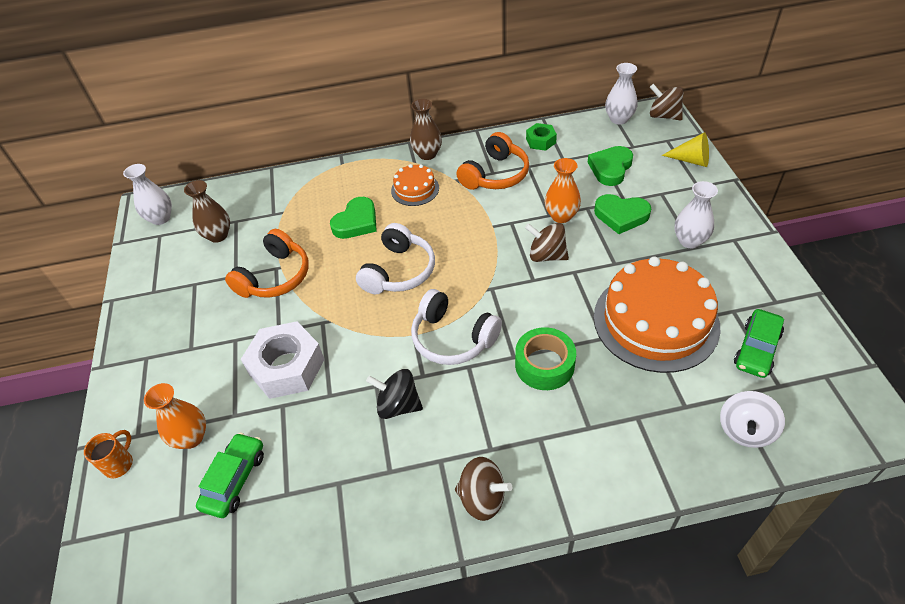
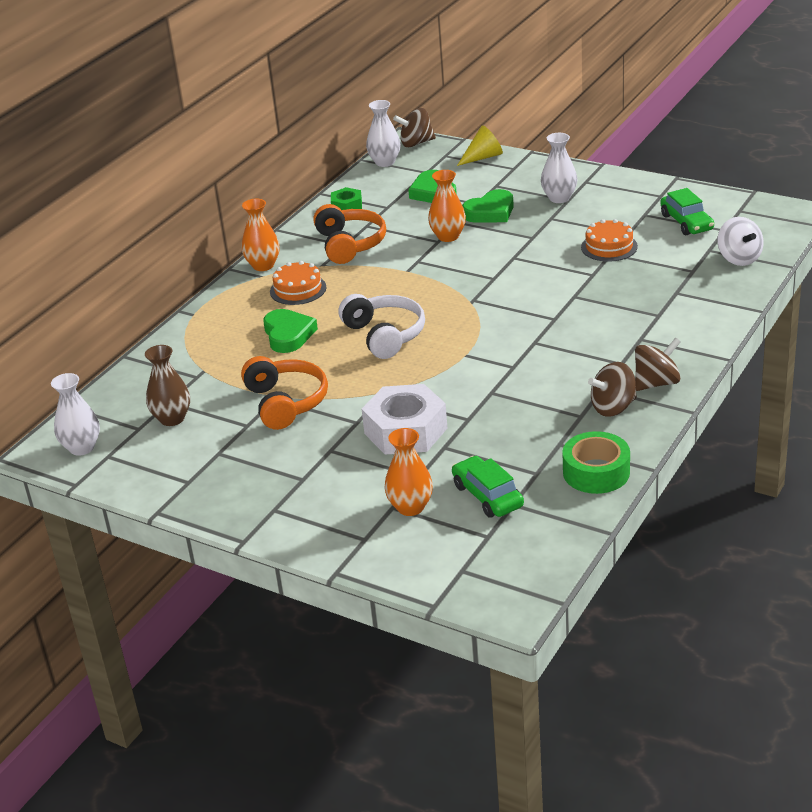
camera: 50 degrees left, 15 degrees down
(119, 464) = (384, 557): orange mug -> none
(398, 405) = (525, 389): black spinning top -> none
(427, 154) = (263, 265): brown vase -> orange vase
(453, 338) = (496, 338): white headphones -> none
(544, 365) = (581, 309): green tape -> green tape (596, 472)
(546, 255) = (478, 261): brown spinning top -> brown spinning top (613, 407)
(655, 321) = (609, 247): orange cake -> orange cake, size x0.48

